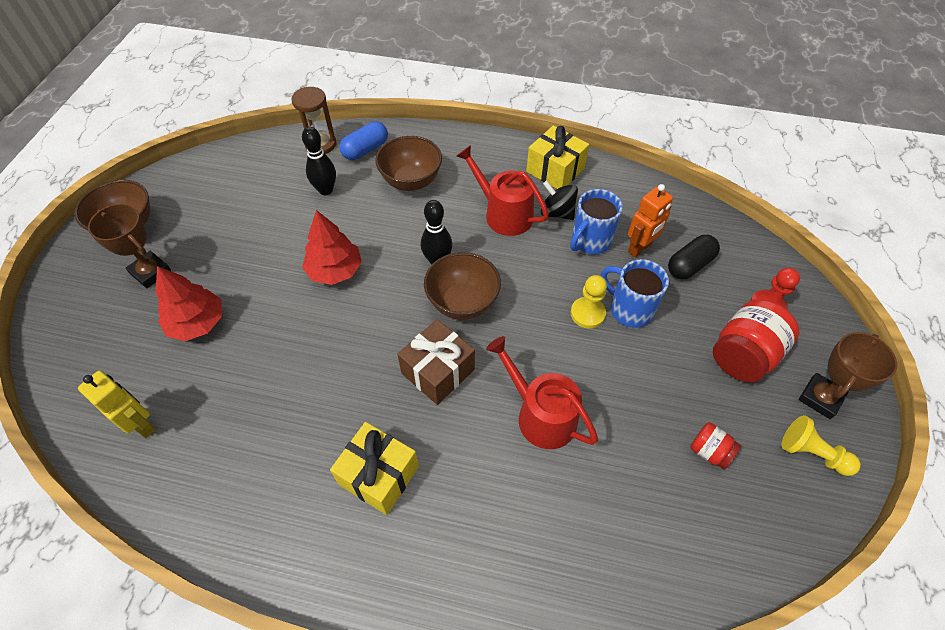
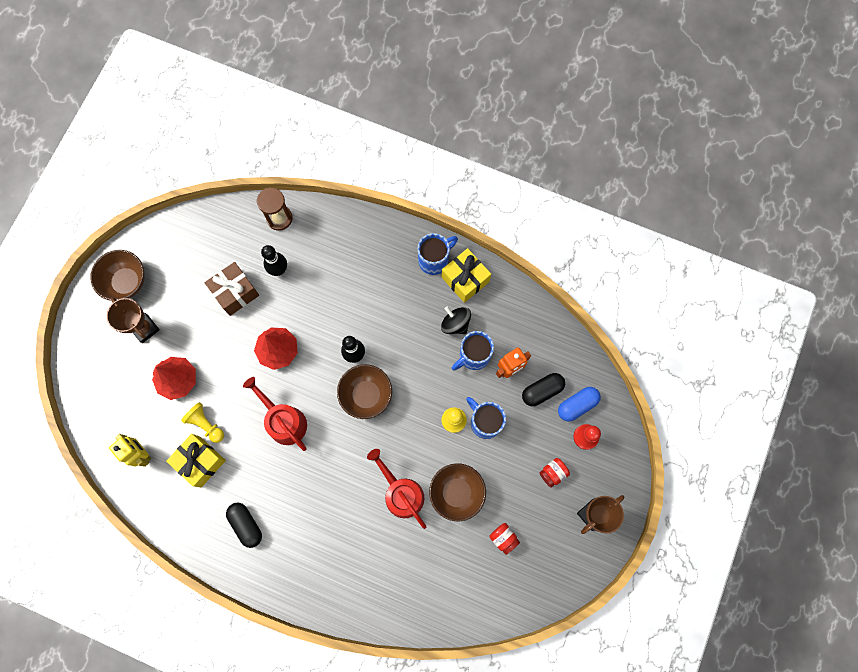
camera: 10 degrees right, 20 degrees up
(311, 500) = (246, 524): none -> black capsule
(365, 150) = (315, 231): blue capsule -> blue capsule (577, 405)
(379, 475) = (289, 516): yellow gift -> yellow gift (200, 461)
(411, 181) = (347, 272): brown bowl -> brown bowl (456, 493)
(438, 371) = (339, 448): brown gift -> brown gift (235, 292)
(504, 214) = (414, 318): red watering can -> red watering can (284, 421)
(513, 158) = (434, 260): none -> blue mug
(743, 355) = (553, 473): red jar -> red jar, size x0.52
(812, 453) = (569, 551): yellow pawn -> yellow pawn (206, 424)

